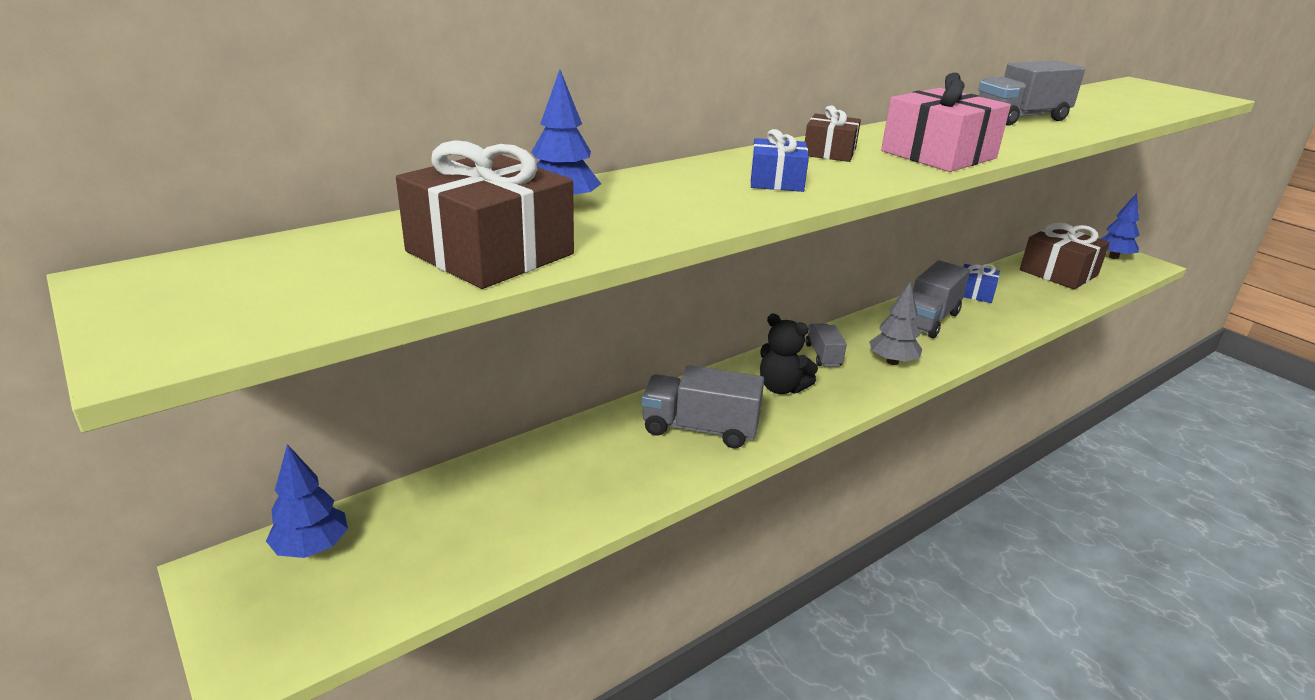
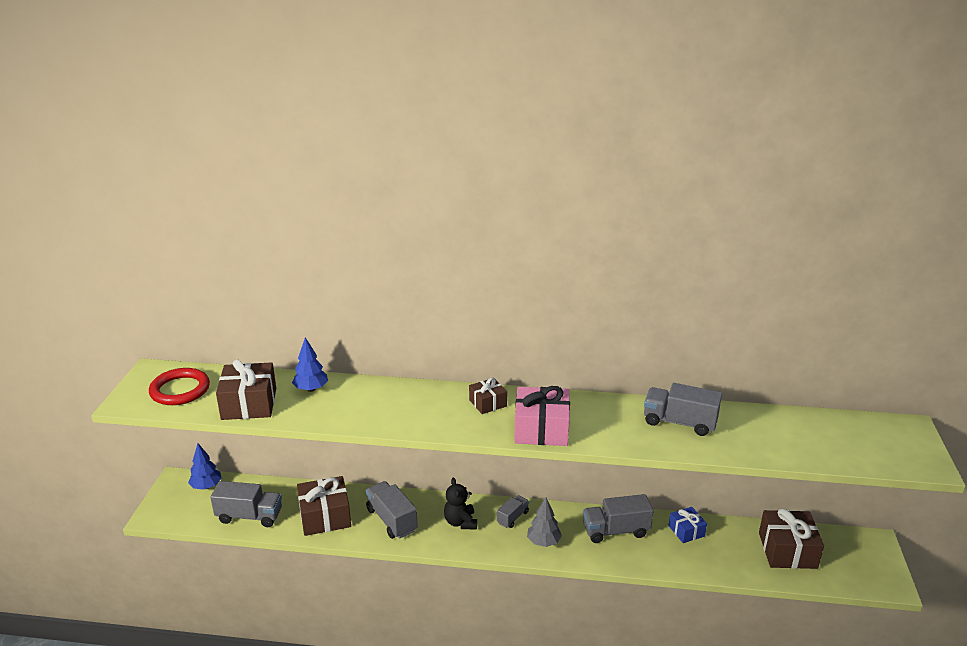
camera: 45 degrees right, 0 degrees up
(280, 283) = (180, 390): none -> red ring
(474, 544) = (249, 516): none -> grey truck
(601, 474) = (325, 516): none -> brown gift
(776, 181) = (418, 412): blue gift -> none
(1113, 257) = (870, 564): blue tree -> none

